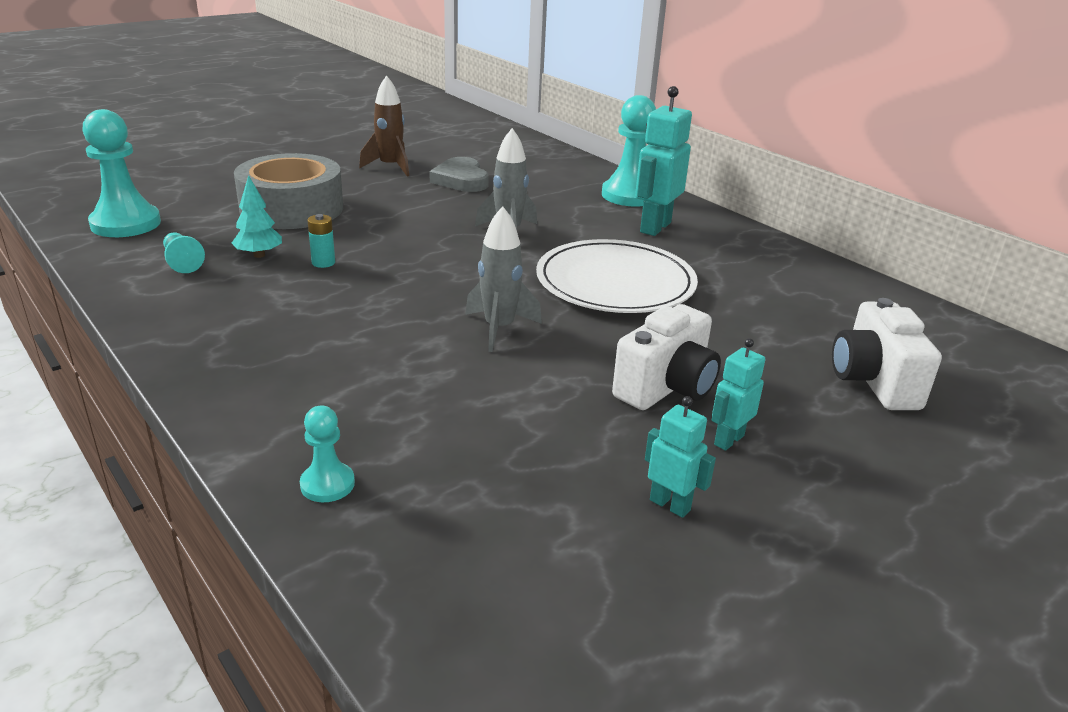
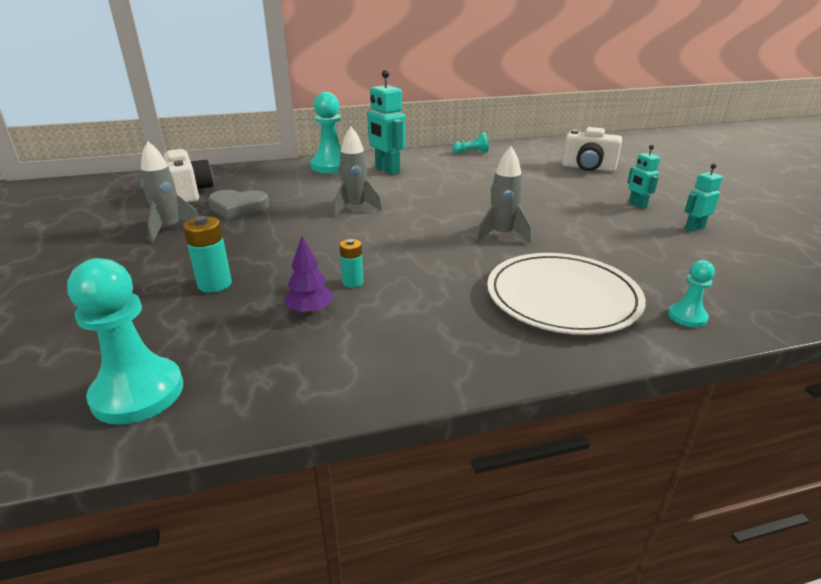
camera: 65 degrees left, 0 degrees up
(182, 262) = (290, 356): turquoise pawn -> turquoise pawn (471, 152)
(259, 255) = (310, 311): turquoise tree -> purple tree
(292, 209) = (214, 284): grey tape -> turquoise battery
(390, 167) = (170, 229): brown rocket -> grey rocket
(615, 282) = (456, 194): white plate -> white plate (562, 297)
(666, 388) = (585, 207): white camera -> white camera (190, 193)

